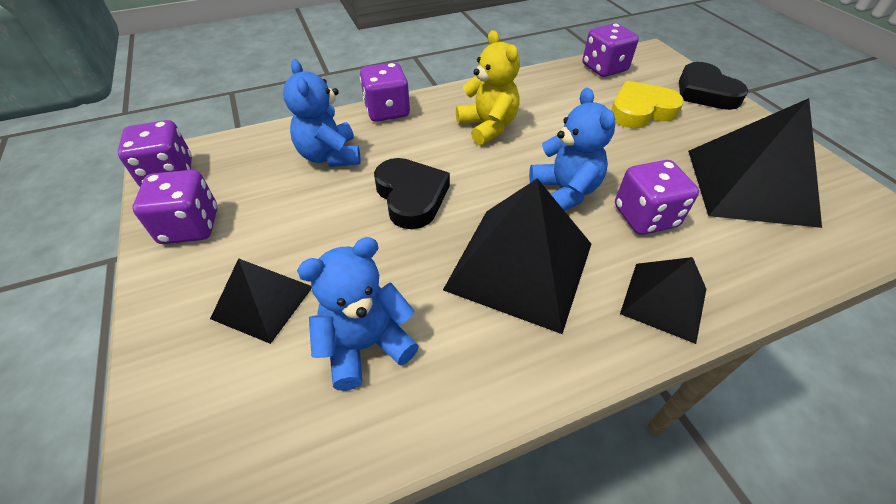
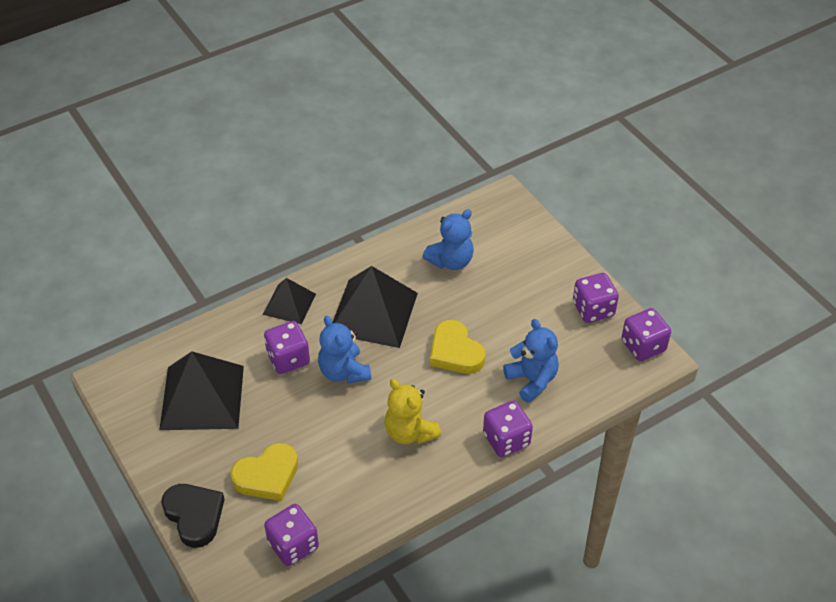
camera: 170 degrees right, 0 degrees up
(263, 302) = (516, 273): black pyramid -> none
(411, 196) = (455, 352): black heart -> yellow heart

